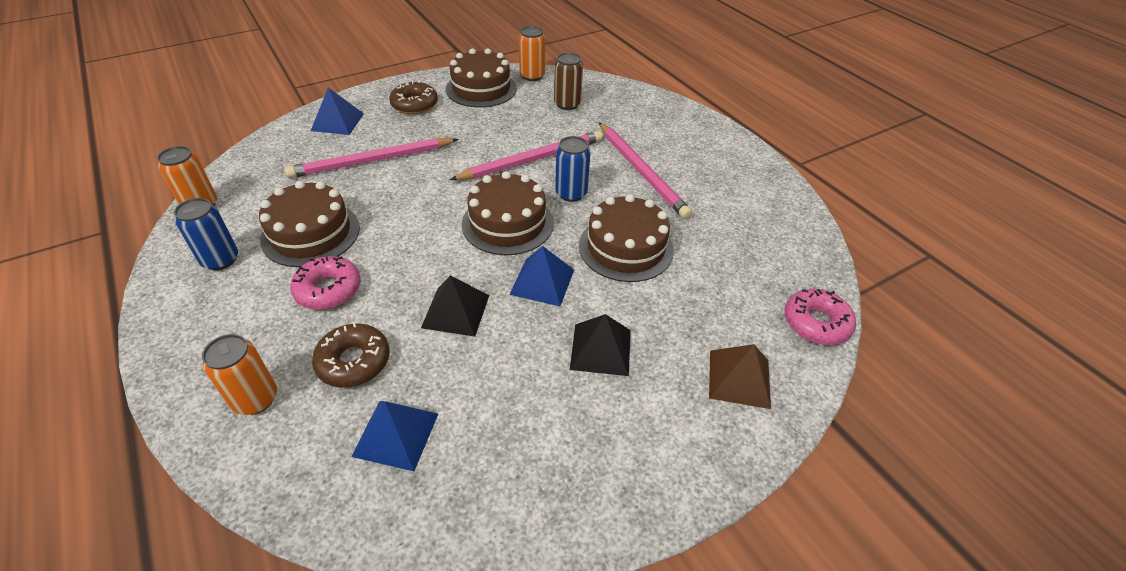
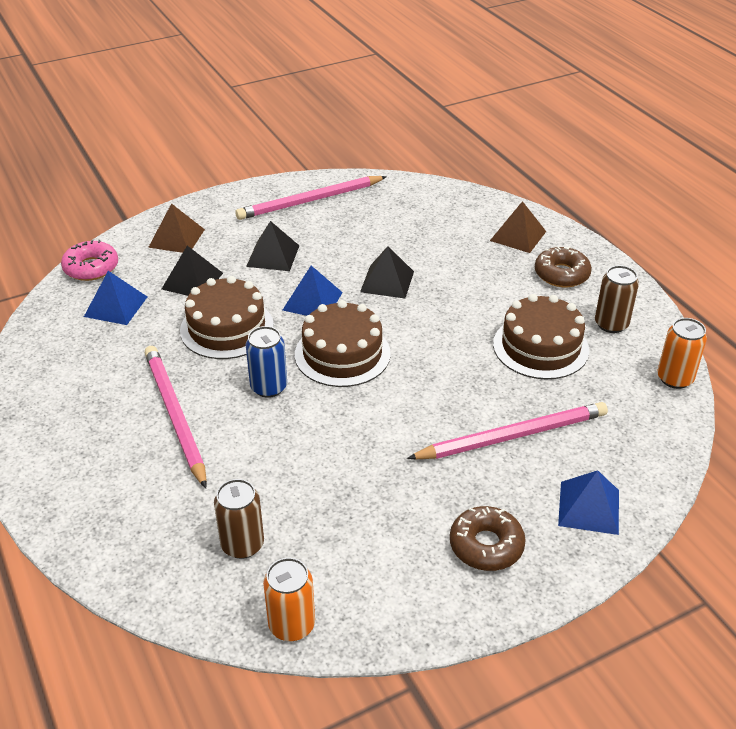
camera: 175 degrees left, 5 degrees down
(220, 260) = (611, 324): blue can -> brown can
(255, 399) = (518, 236): orange can -> brown pyramid
(328, 289) = (499, 298): pink donut -> none
(353, 361) = (458, 253): brown donut -> brown donut (561, 274)
(396, 434) = (417, 218): blue pyramid -> blue pyramid (116, 306)
(481, 89) = (383, 587): brown cake -> none
(532, 160) = (309, 435): pink pencil -> pink pencil (310, 201)
(686, 306) = (192, 281): none -> black pyramid

